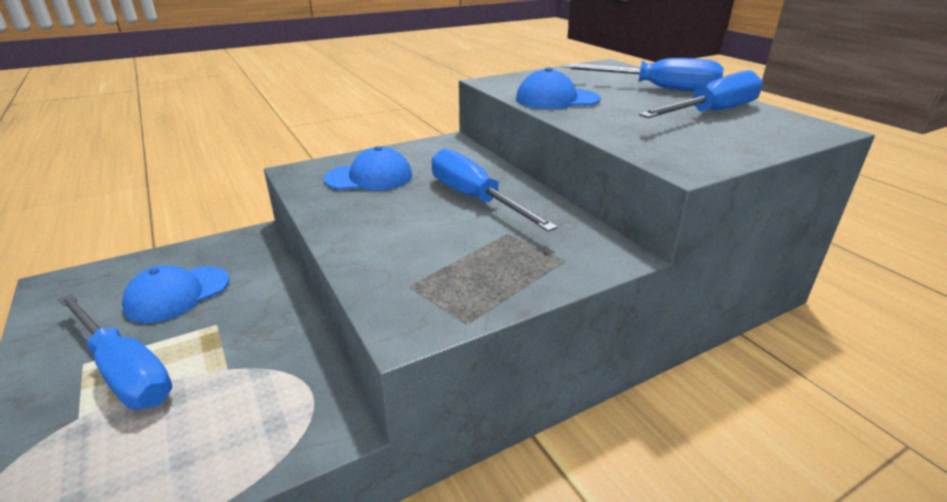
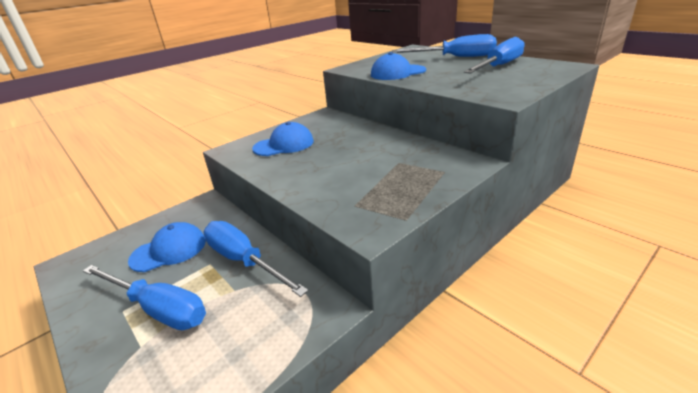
camera: 10 degrees left, 0 degrees up
(177, 294) = (169, 250): blue cap -> blue cap turned 150 degrees counterclockwise
(475, 199) = (364, 145): blue screwdriver -> blue screwdriver (244, 260)

